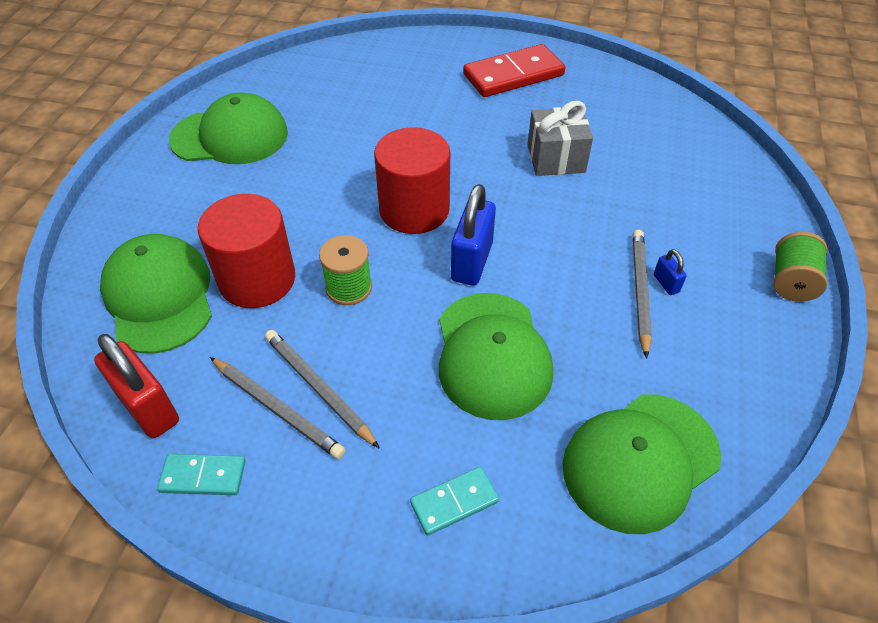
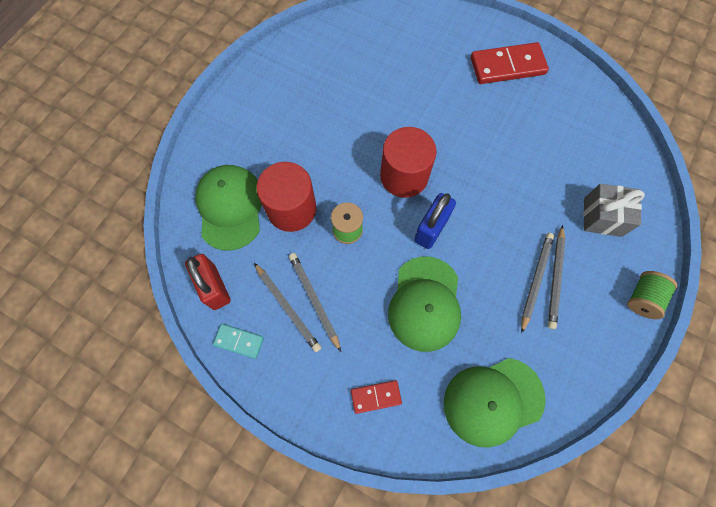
camera: 15 degrees right, 20 degrees up
(230, 136) = (293, 82): green cap -> none
(454, 502) = (376, 396): turquoise domino -> red domino
(556, 158) = (514, 153): grey gift -> grey gift (602, 217)
(666, 283) = (555, 278): blue padlock -> grey pencil

